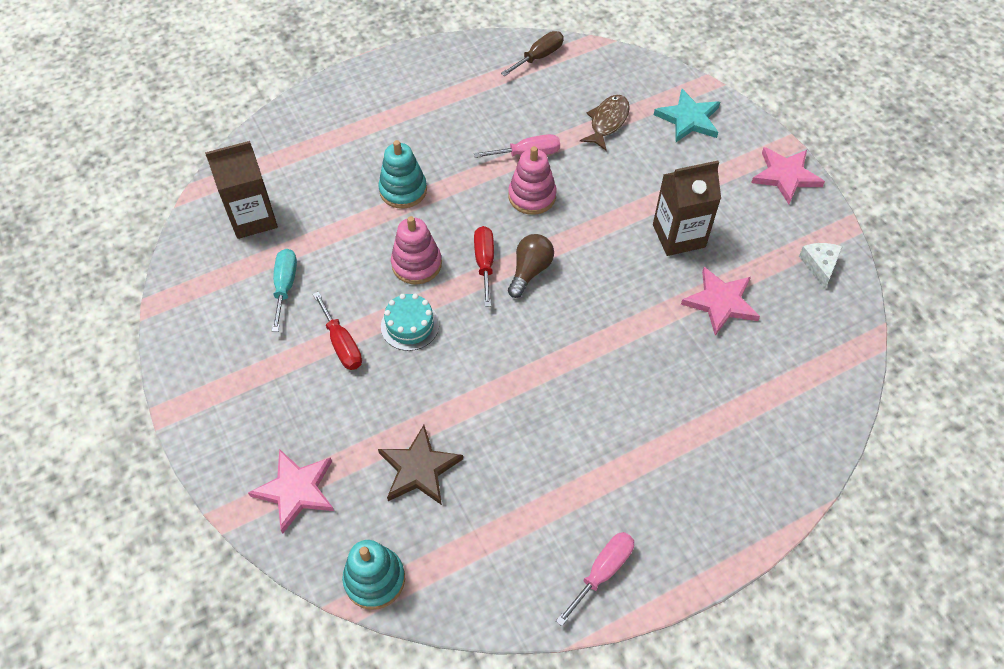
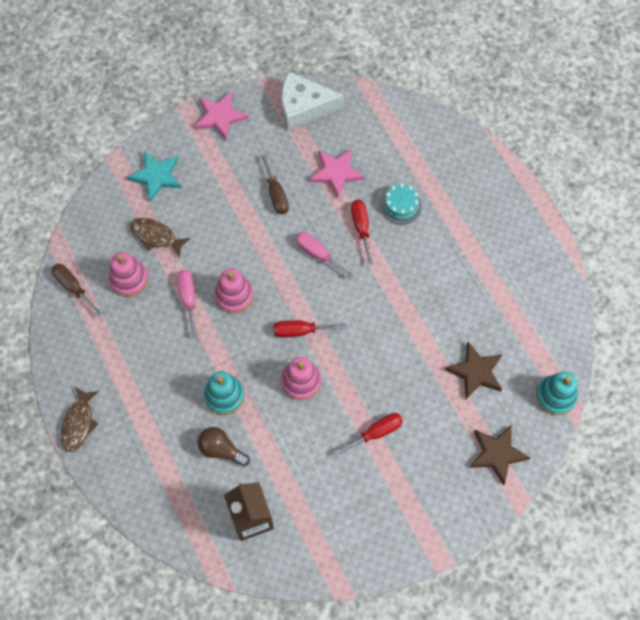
camera: 90 degrees left, 10 degrees up
(285, 286) = (322, 482): turquoise screwdriver -> none
(296, 490) = (497, 453): pink star -> brown star
(381, 70) = (79, 423): none -> brown fish
(410, 325) = (358, 384): turquoise cake -> turquoise cake (400, 206)
(530, 271) = (308, 298): brown light bulb -> brown light bulb (221, 449)
(550, 101) = (129, 279): none -> pink stacking toy
(602, 571) = (538, 260): pink screwdriver -> pink screwdriver (317, 254)
(638, 331) = (361, 227): none -> red screwdriver
(678, 236) = (276, 194): brown carton -> brown screwdriver
(819, 265) = (304, 107): white cheese -> white cheese, size x1.94

